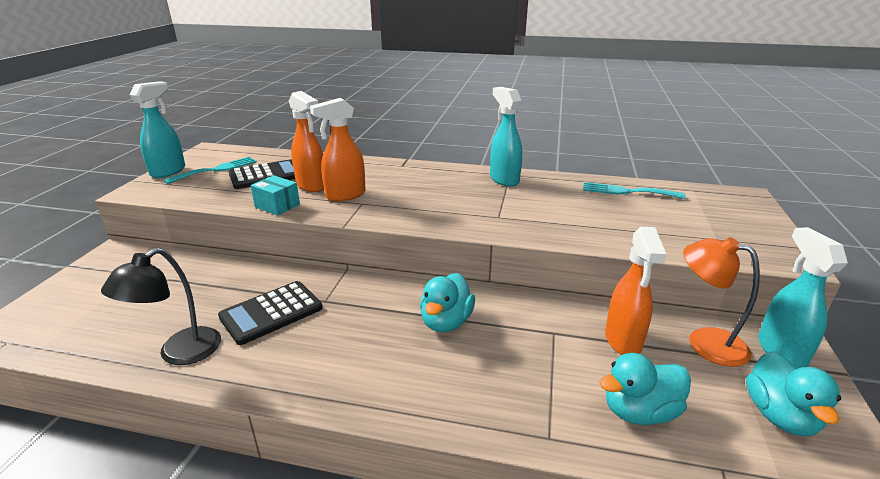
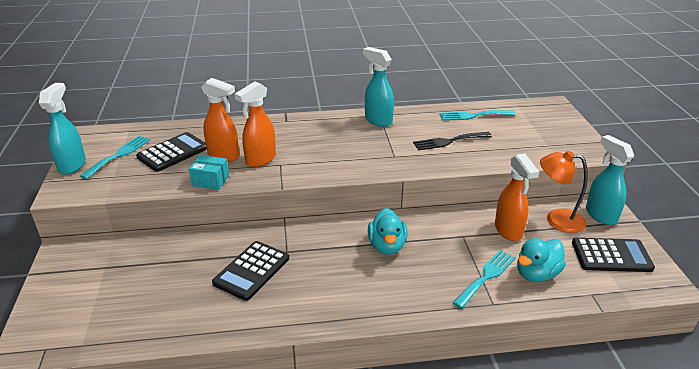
camera: 20 degrees left, 5 degrees up
(179, 353) = (205, 318): black lamp -> none
(559, 395) = (486, 276): none -> turquoise fork
(578, 213) = (449, 141): none -> black fork
(779, 416) = (611, 256): turquoise duck -> black calculator

